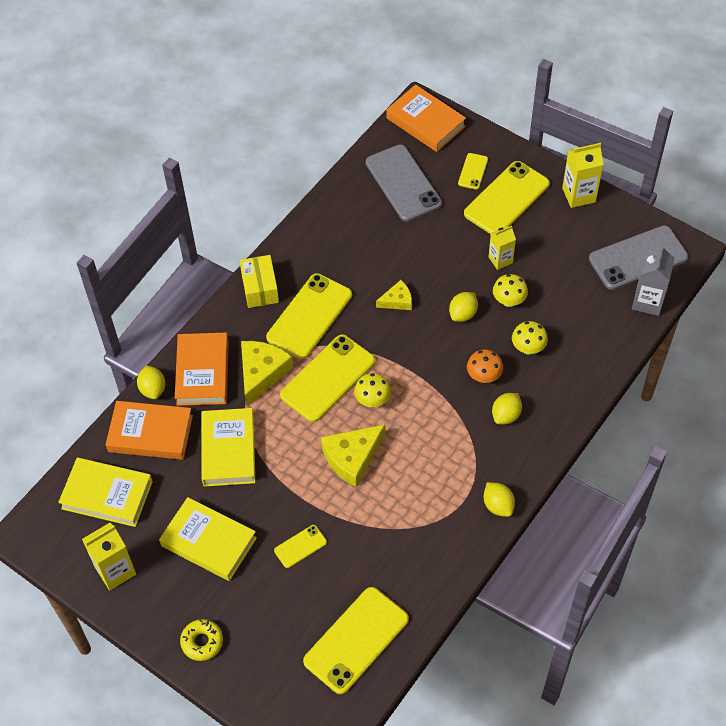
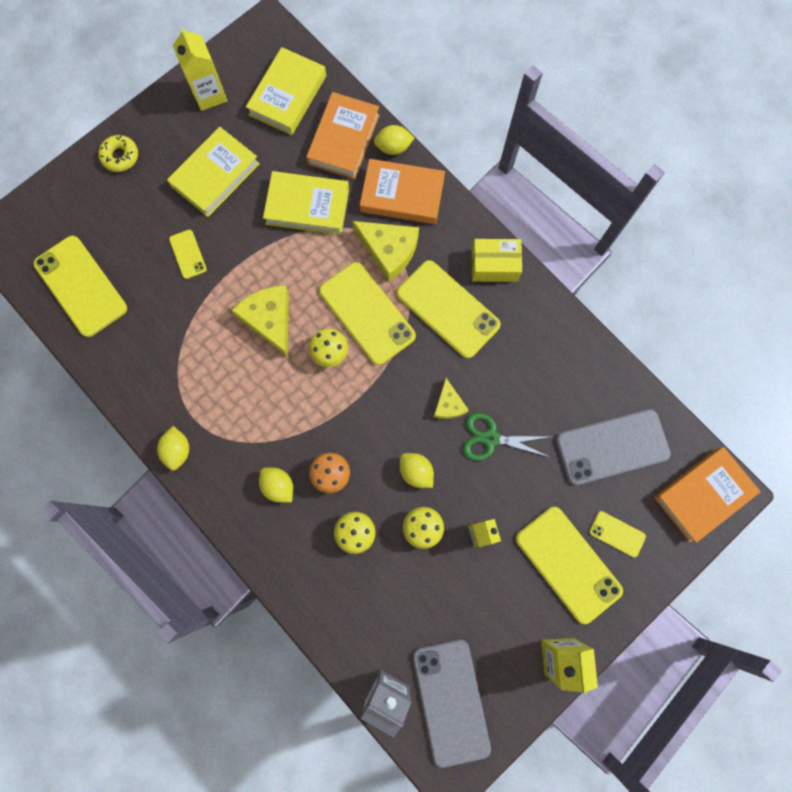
camera: 100 degrees right, 20 degrees up
(419, 266) = (490, 438): none -> green scissors
(498, 505) = (178, 450): yellow lemon -> yellow lemon turned 75 degrees counterclockwise

